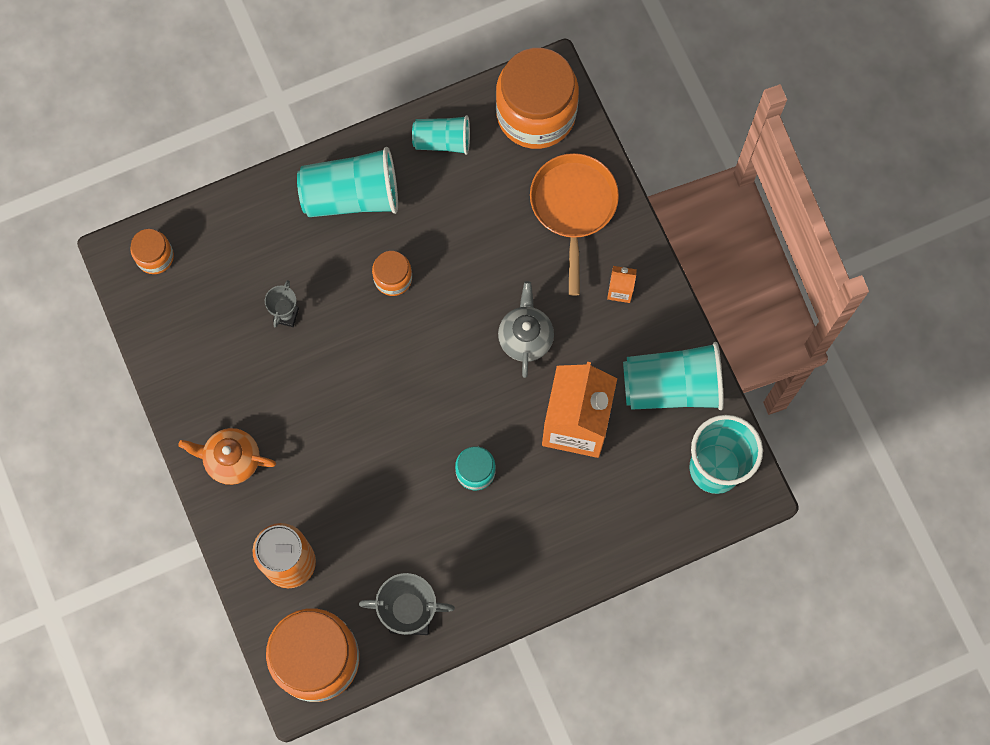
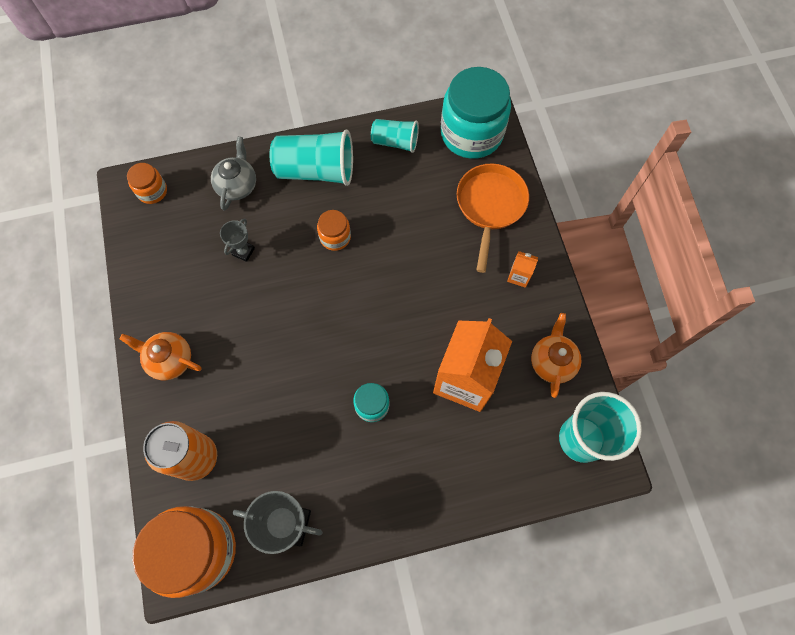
camera: 10 degrees right, 5 degrees down
(525, 337) = (434, 301): grey teapot -> grey teapot (237, 185)
(536, 113) = (471, 133): orange jar -> turquoise jar
(672, 386) = (552, 362): turquoise cup -> orange teapot

